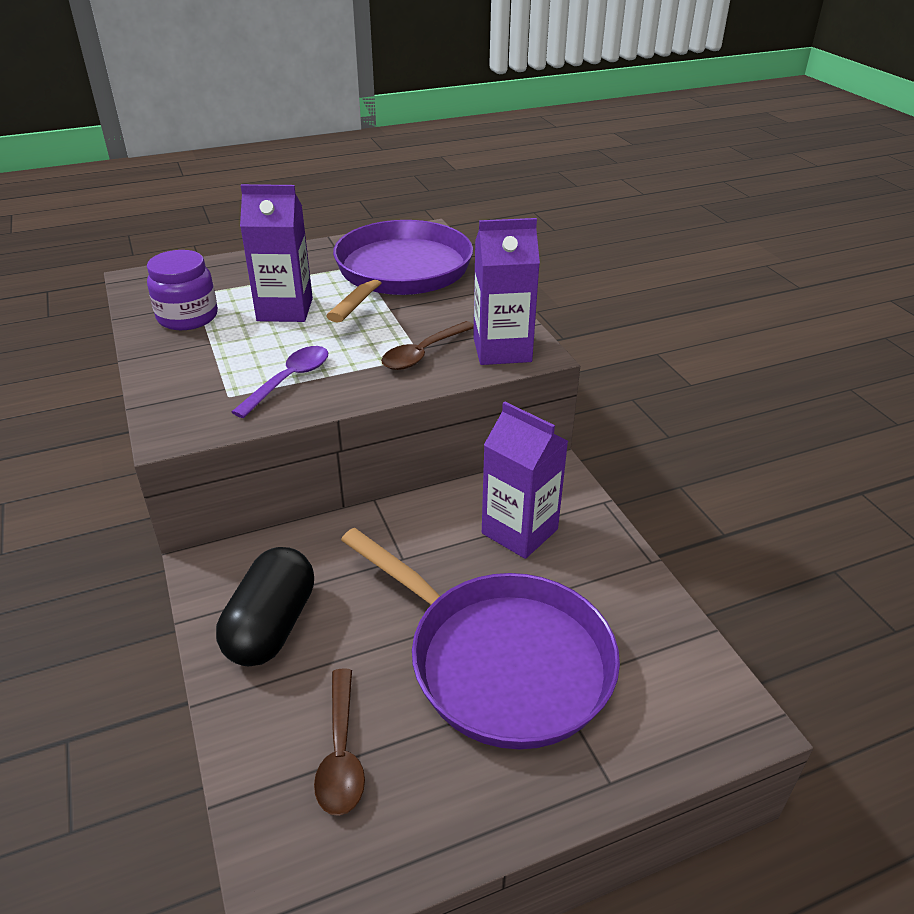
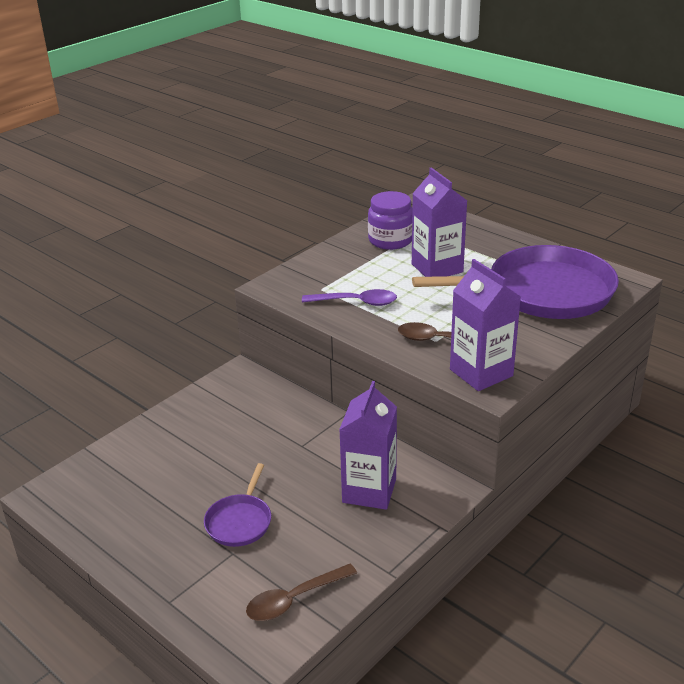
camera: 65 degrees right, 5 degrees down
(271, 626) = (211, 416): black capsule -> none
(341, 753) = (137, 479): brown spoon -> brown spoon (294, 599)
(502, 661) = (240, 522): purple pan -> purple pan, size x0.46

